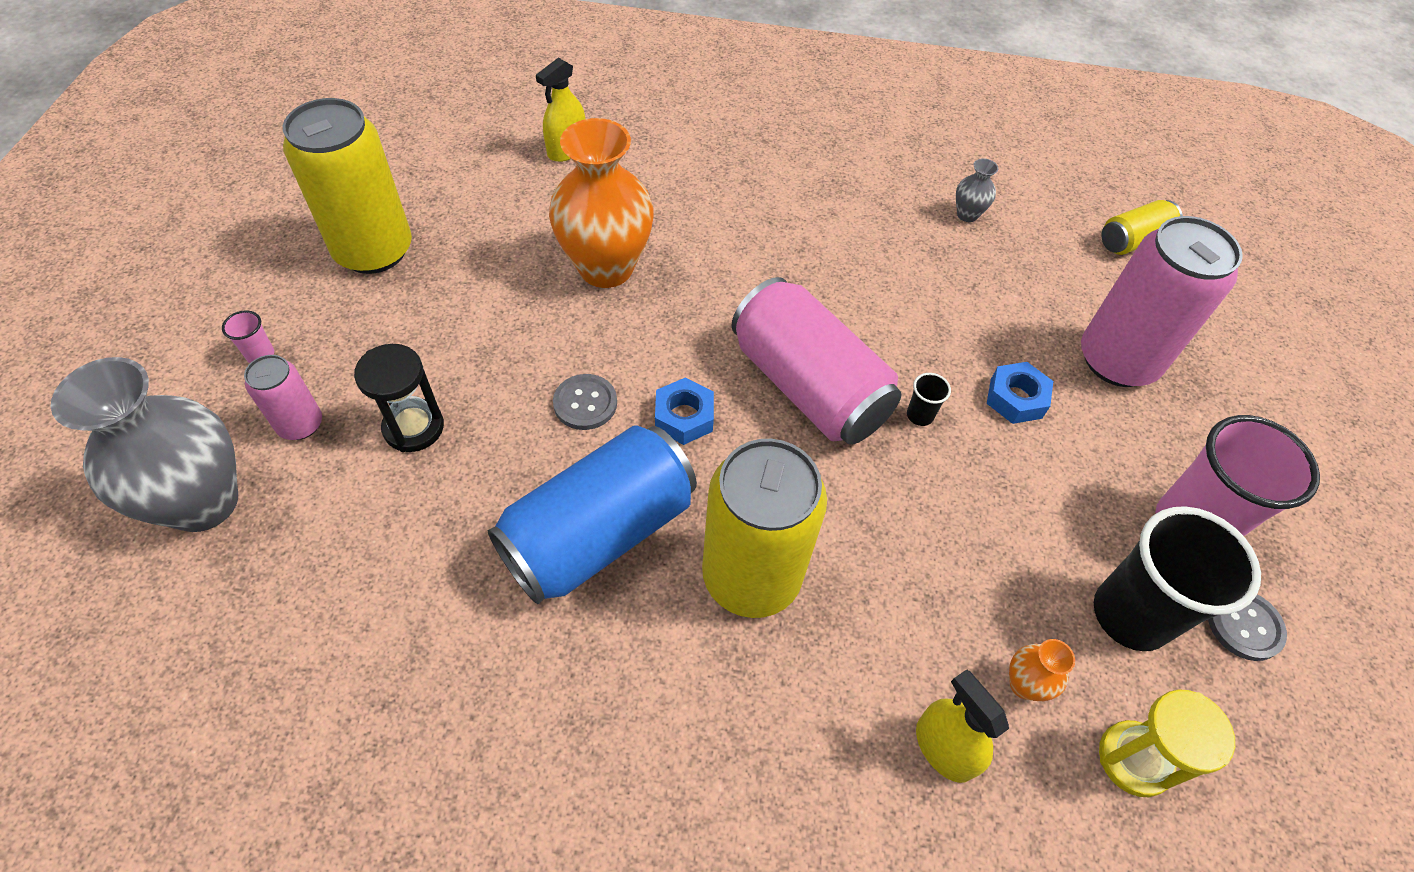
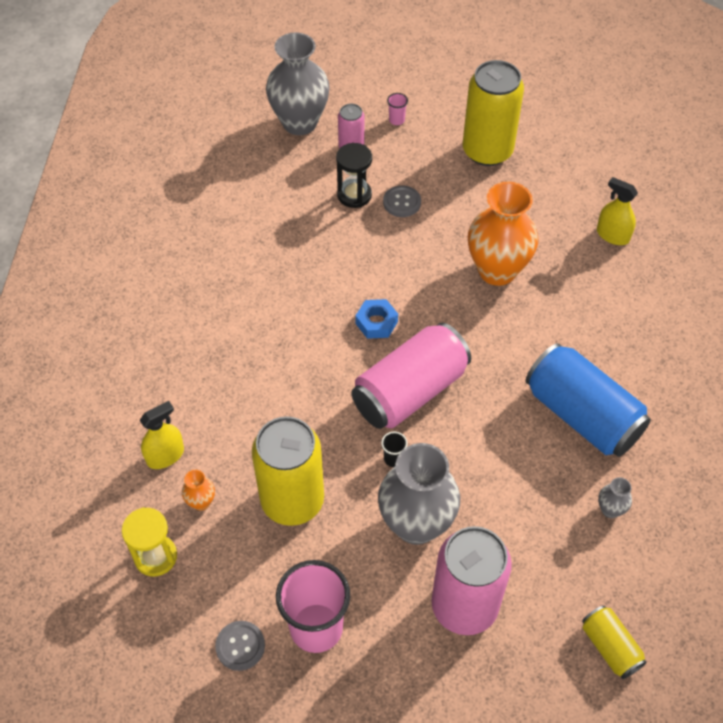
camera: 90 degrees right, 0 degrees up
(585, 403) = (381, 271): grey button -> grey button (402, 202)
(599, 533) = (291, 288): blue can -> blue can (582, 415)
(751, 576) = (267, 362): yellow can -> yellow can (292, 500)
(1016, 398) = (416, 524): blue nut -> grey vase
(1130, 615) = (246, 572): black cup -> none

